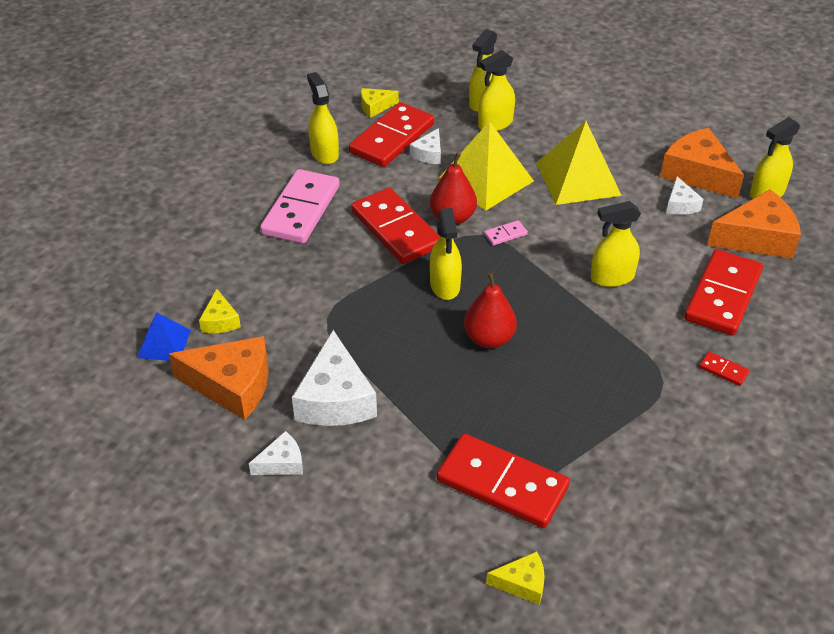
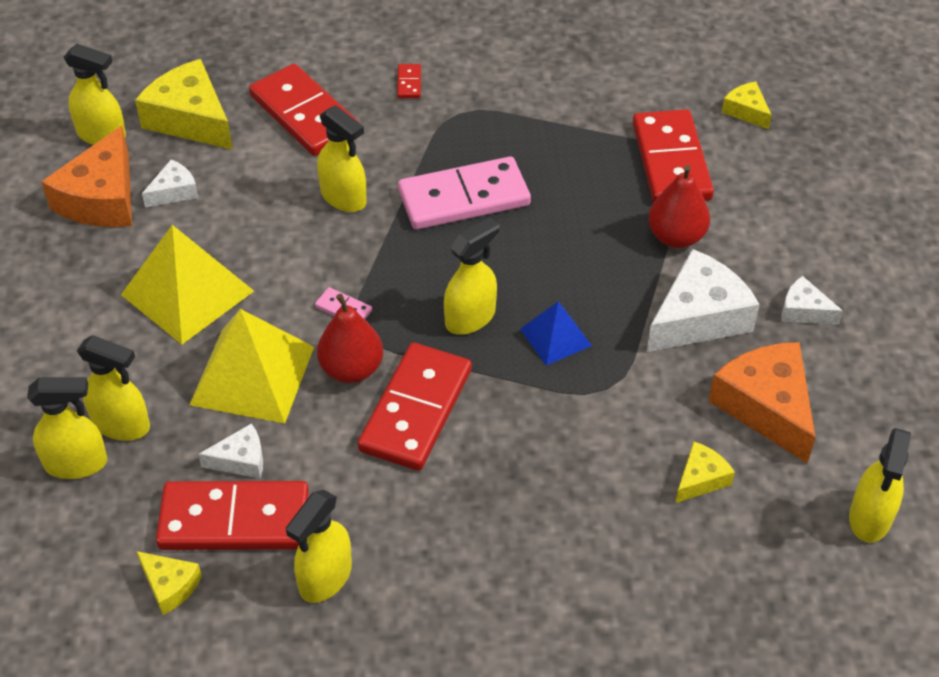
camera: 125 degrees left, 5 degrees up
(108, 380) = (870, 518): none -> yellow spray bottle
(164, 343) = (779, 506): blue pyramid -> blue pyramid (555, 337)
(301, 210) = (459, 526): pink domino -> pink domino (464, 198)
(489, 338) = (514, 247): red pear -> red pear (676, 237)
(723, 296) = (305, 114): red domino -> red domino turned 60 degrees clockwise
(757, 238) = (190, 119): orange cheese -> yellow cheese

